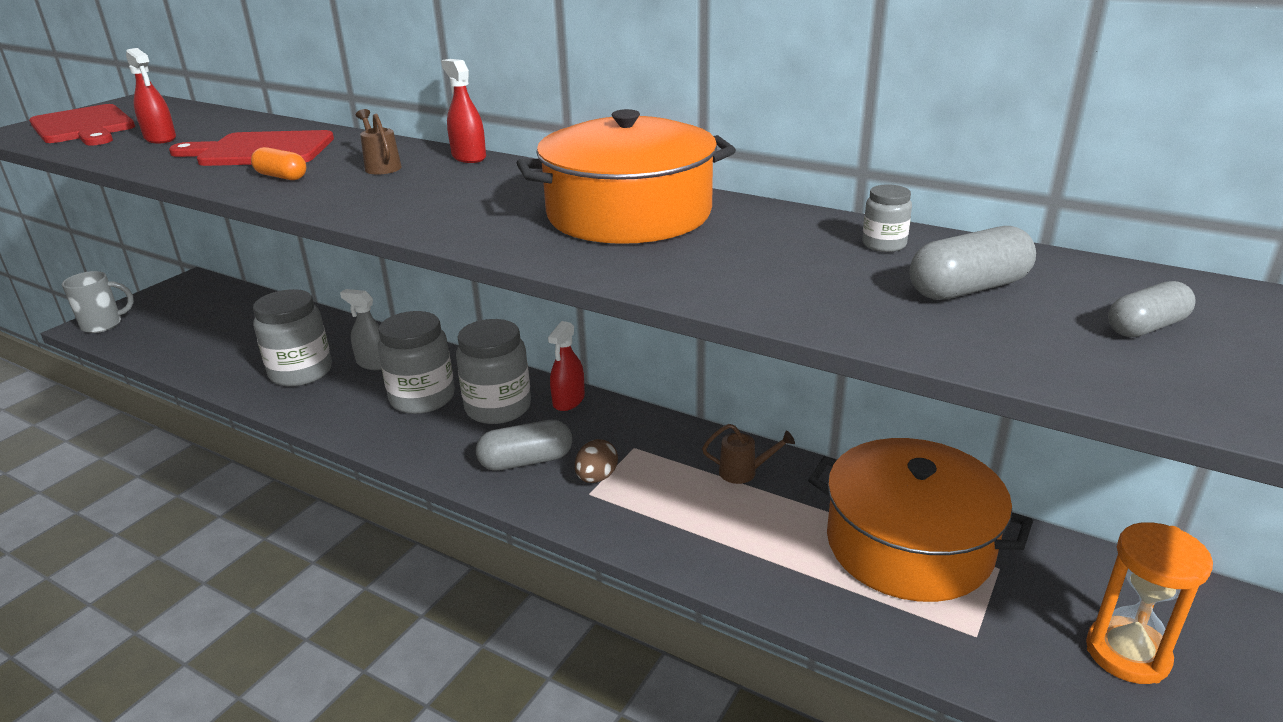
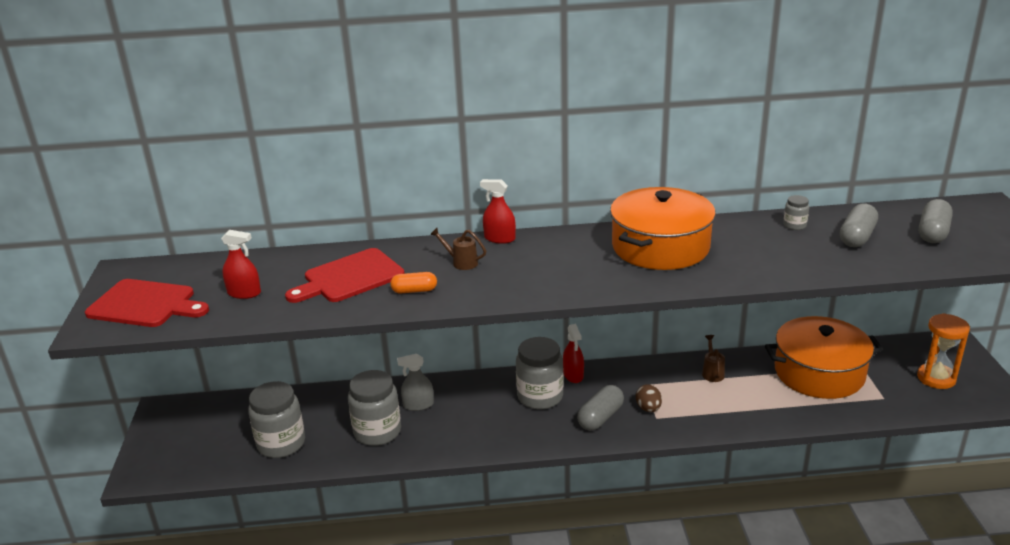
camera: 35 degrees left, 0 degrees up
(104, 325) = (150, 469): grey mug -> none
(422, 398) = (486, 411): grey jar -> grey jar (281, 443)
(744, 472) = (712, 372): brown watering can -> brown watering can turned 60 degrees counterclockwise
(1146, 327) = (933, 233): grey capsule -> grey capsule, size x1.51

